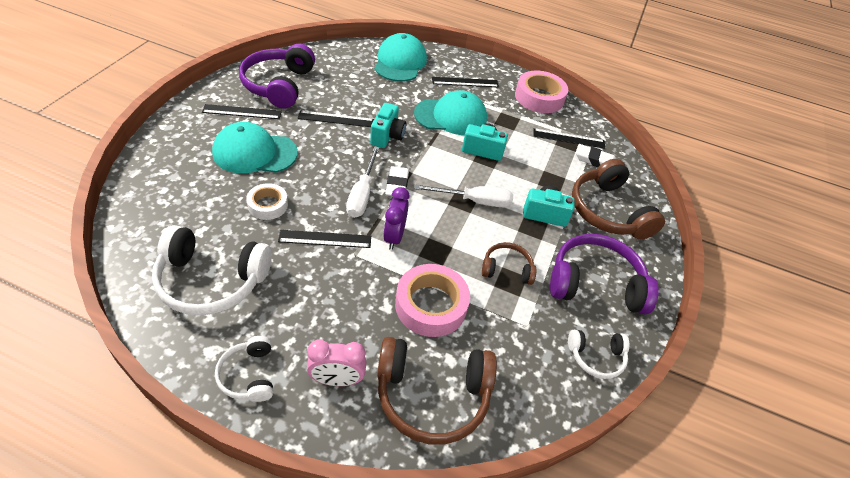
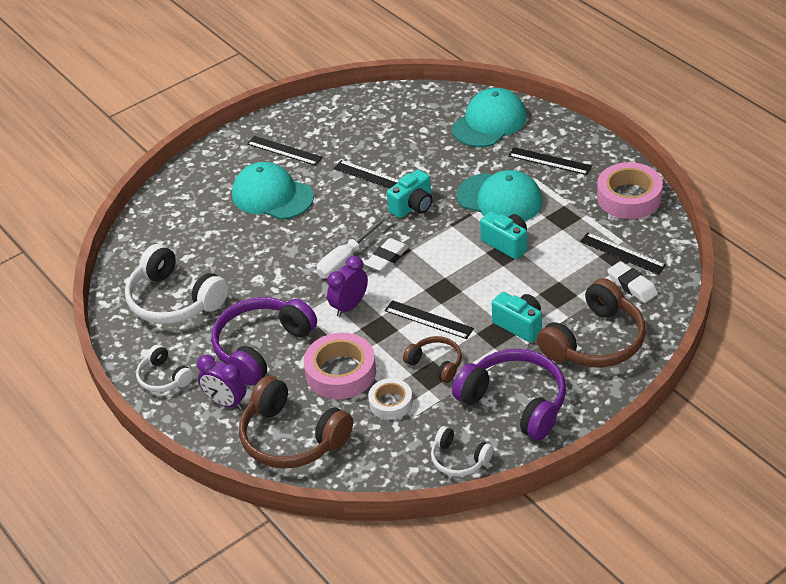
camera: 40 degrees right, 5 degrees down
(249, 375) = (164, 378): white headphones -> white headphones turned 60 degrees counterclockwise
(268, 205) = (255, 248): white tape -> white tape (391, 403)
(279, 85) = (337, 127): purple headphones -> purple headphones (261, 347)
(325, 239) = (286, 291): black ruler -> black ruler (428, 320)
(337, 380) = (226, 402): pink clock -> purple clock
(474, 201) = (454, 293): white screwdriver -> none
(608, 211) = (595, 341): brown headphones -> brown headphones turned 150 degrees counterclockwise

